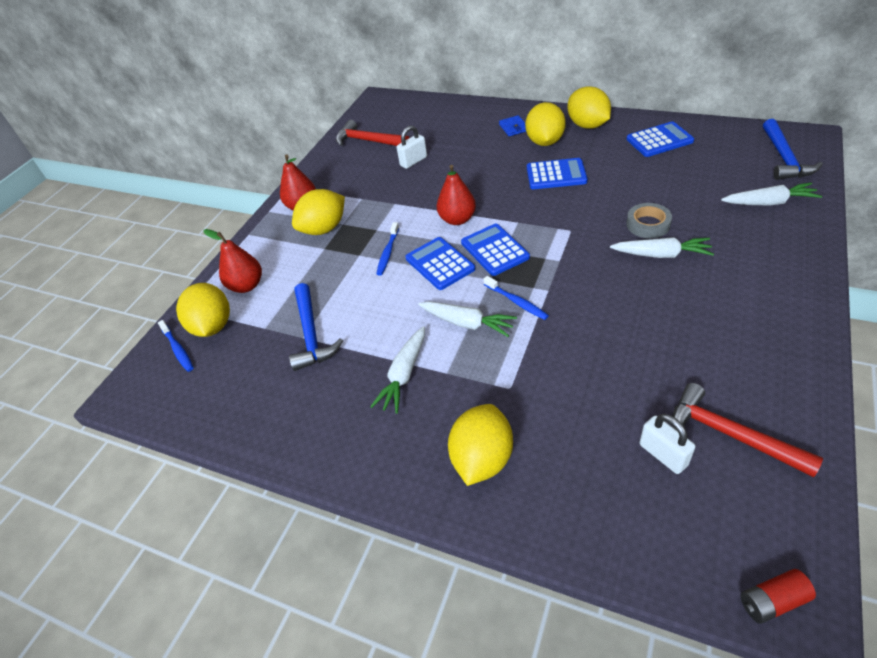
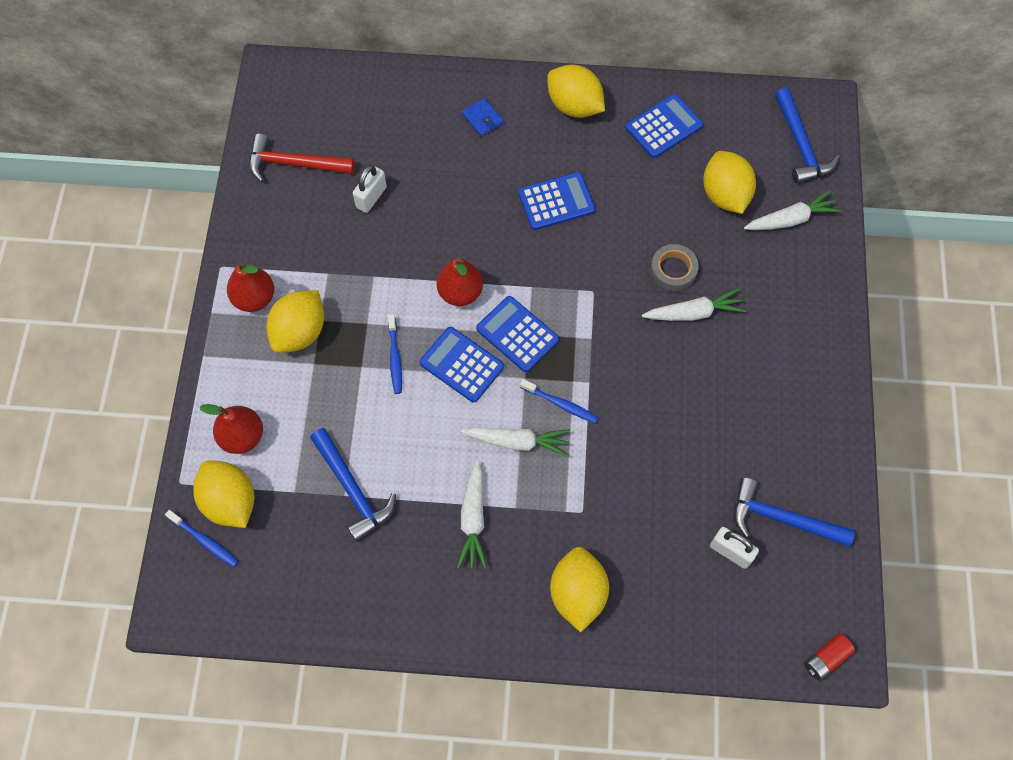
camera: 25 degrees left, 20 degrees up
(545, 142) = (529, 143): yellow lemon -> yellow lemon (725, 195)
(729, 434) = (781, 519): red hammer -> blue hammer

